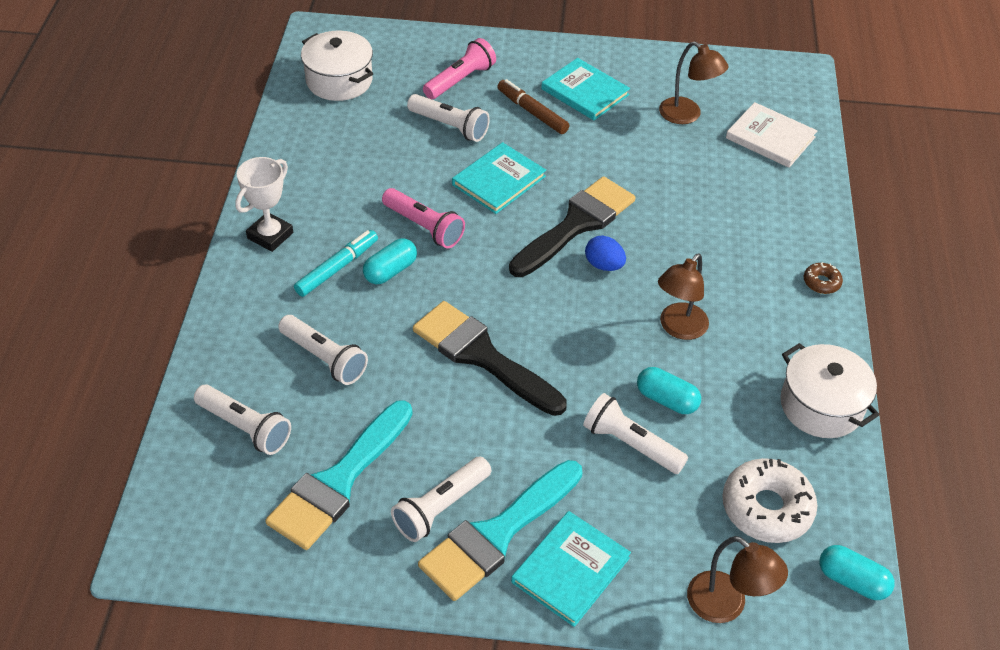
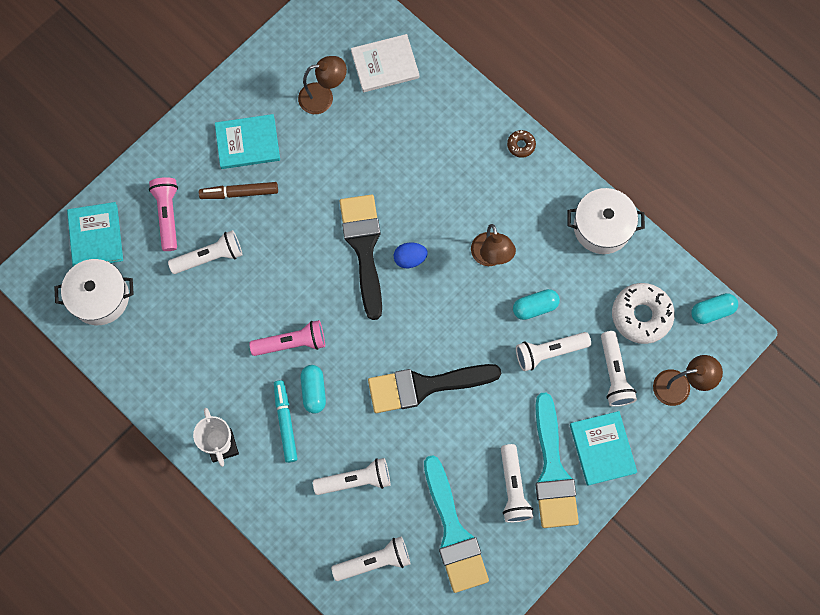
camera: 50 degrees left, 25 degrees up
(499, 181) = (287, 265): turquoise book -> turquoise book (96, 236)
(671, 524) = (614, 374): none -> white flashlight

